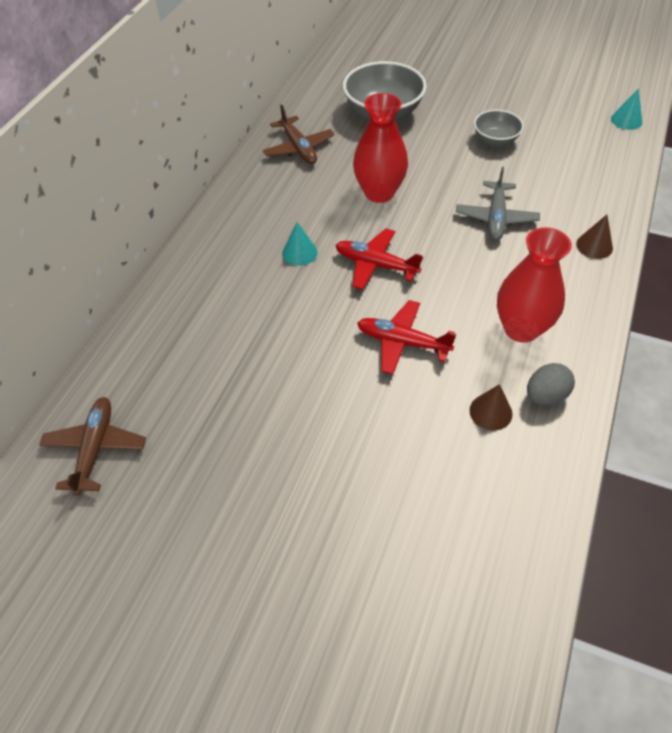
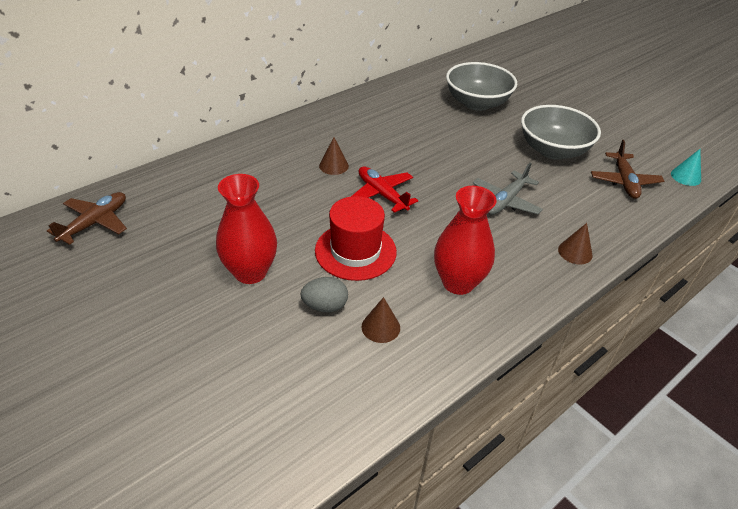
camera: 25 degrees right, 10 degrees down
(298, 148) = (393, 103): brown plane -> brown plane (624, 181)
(299, 253) = (334, 166): turquoise cone -> brown cone
(379, 193) = (427, 151): red vase -> red vase (250, 272)
(402, 342) = (355, 251): red plane -> red hat
(495, 140) = (553, 150): grey bowl -> grey bowl, size x1.75
(545, 395) = (436, 337): grey egg -> grey egg (325, 306)

